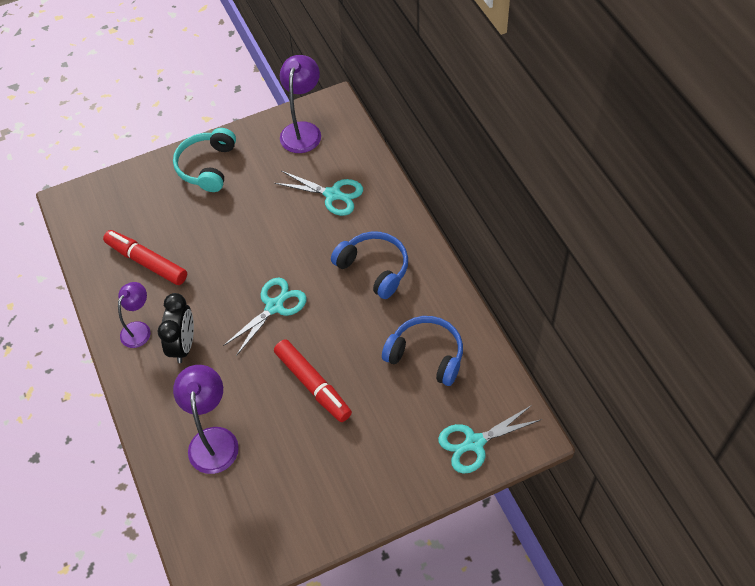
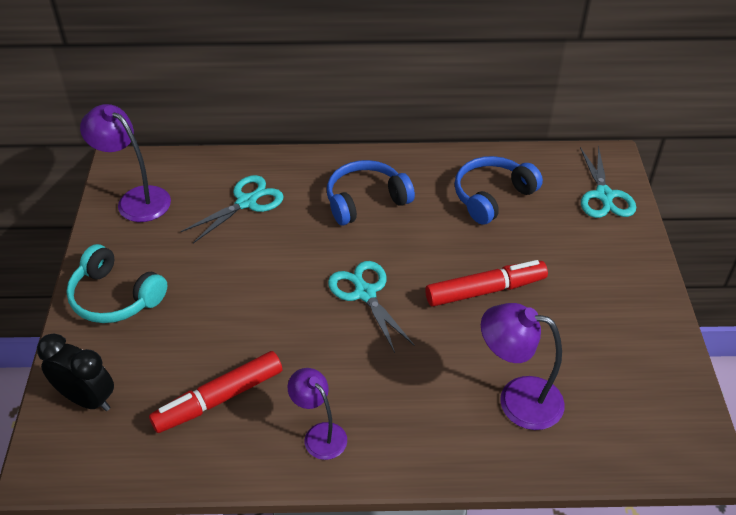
camera: 70 degrees left, 10 degrees down
(183, 345) = (370, 393): black clock -> black clock (87, 399)

